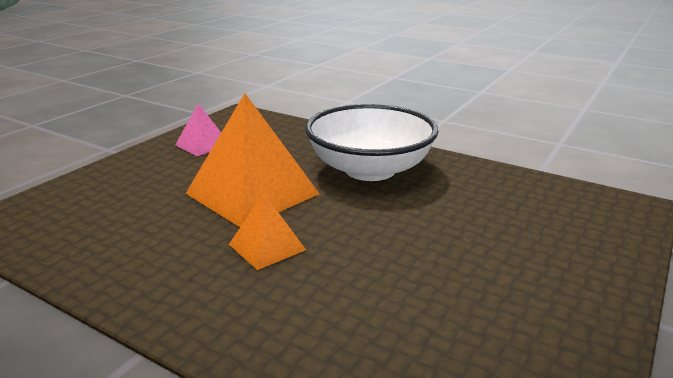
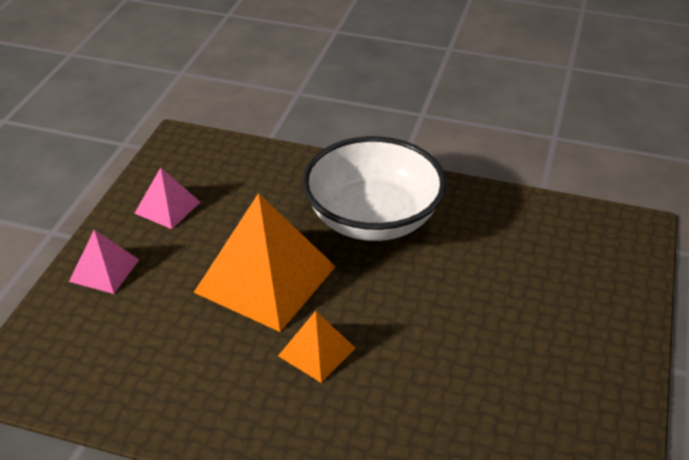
camera: 15 degrees left, 15 degrees up
(125, 171) = (104, 270): none -> pink pyramid

